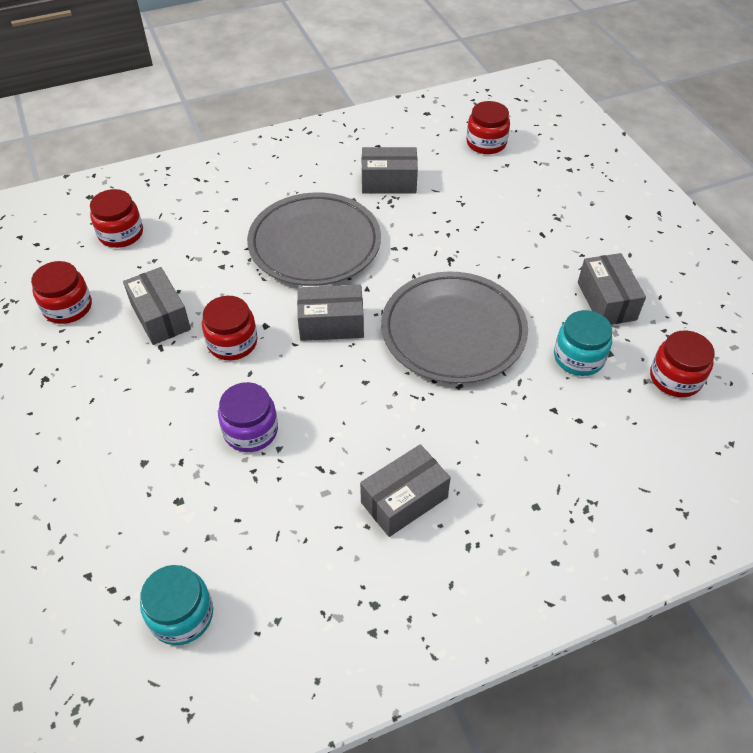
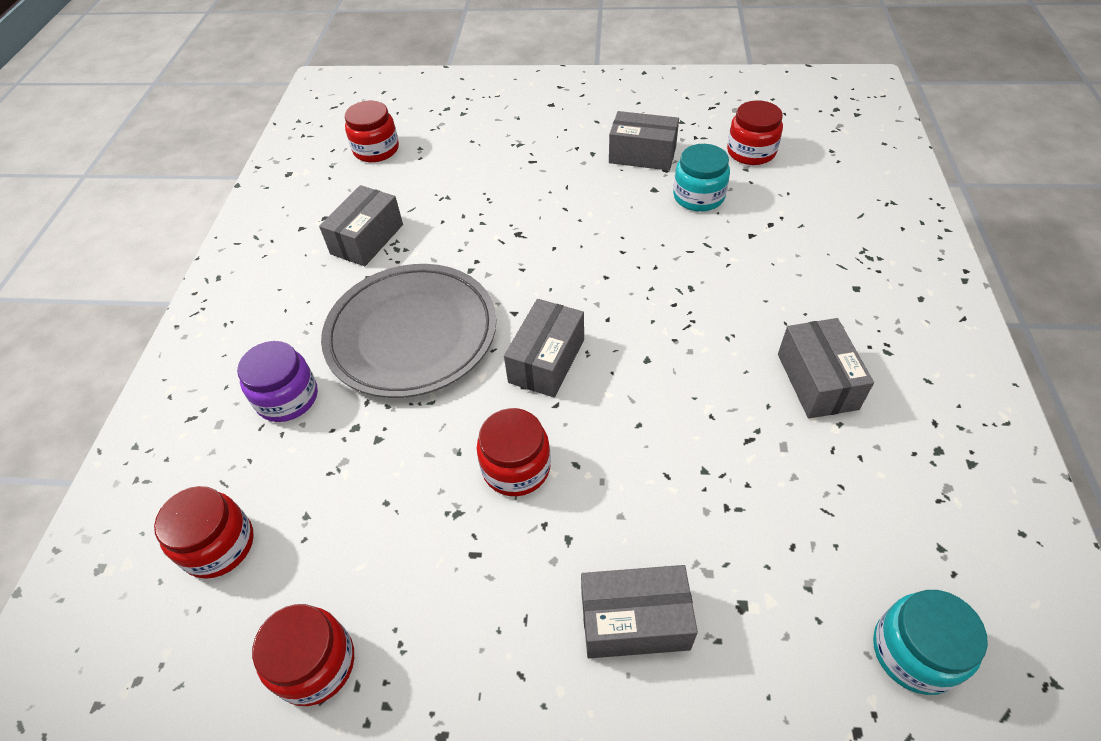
camera: 60 degrees left, 0 degrees up
(160, 317) = (419, 538): grey box -> grey box (634, 621)
(251, 431) = (666, 491): purple jar -> purple jar (287, 398)
(453, 331) = (618, 266): grey plate -> none

